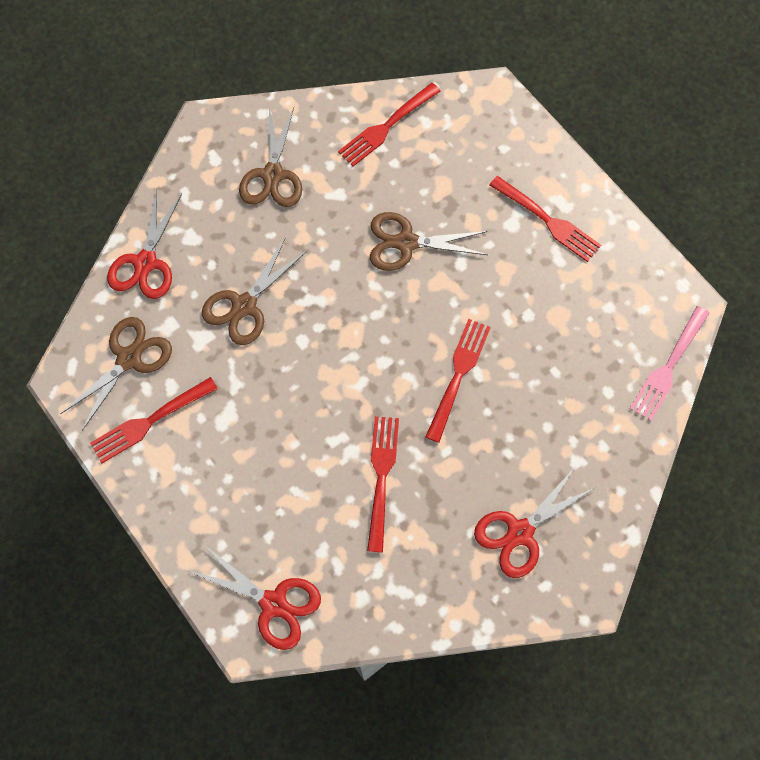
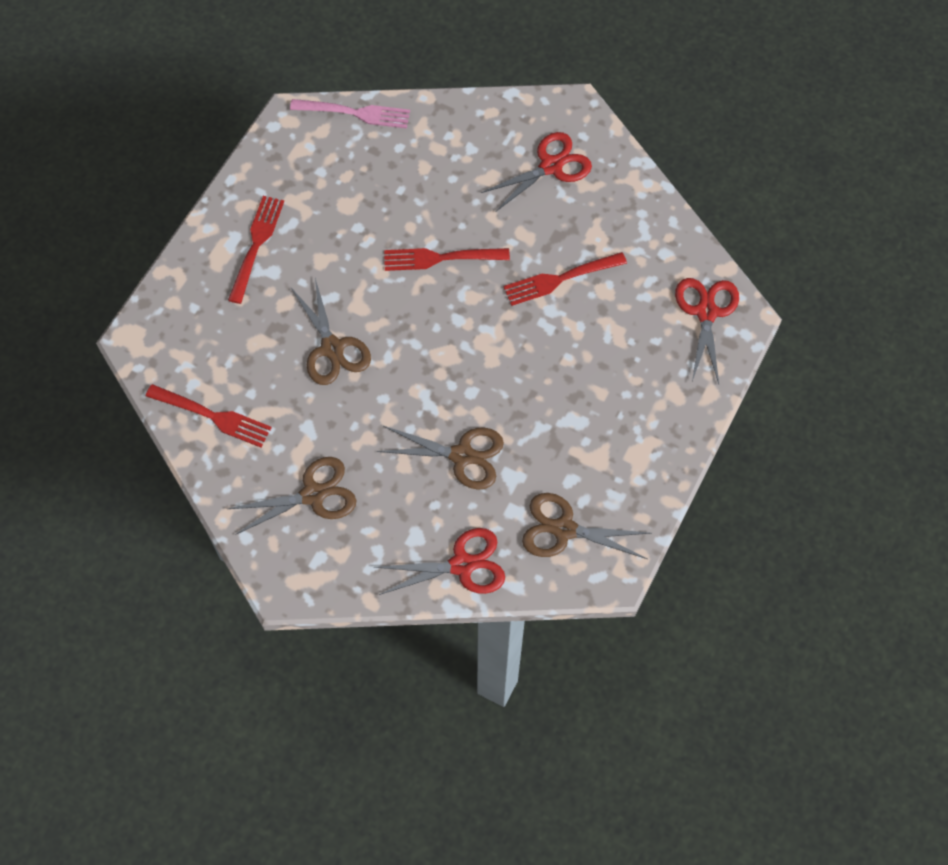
camera: 115 degrees left, 5 degrees down
(151, 420) = (610, 481): red fork -> none
(520, 532) = (551, 166): red scissors -> red scissors turned 60 degrees counterclockwise

